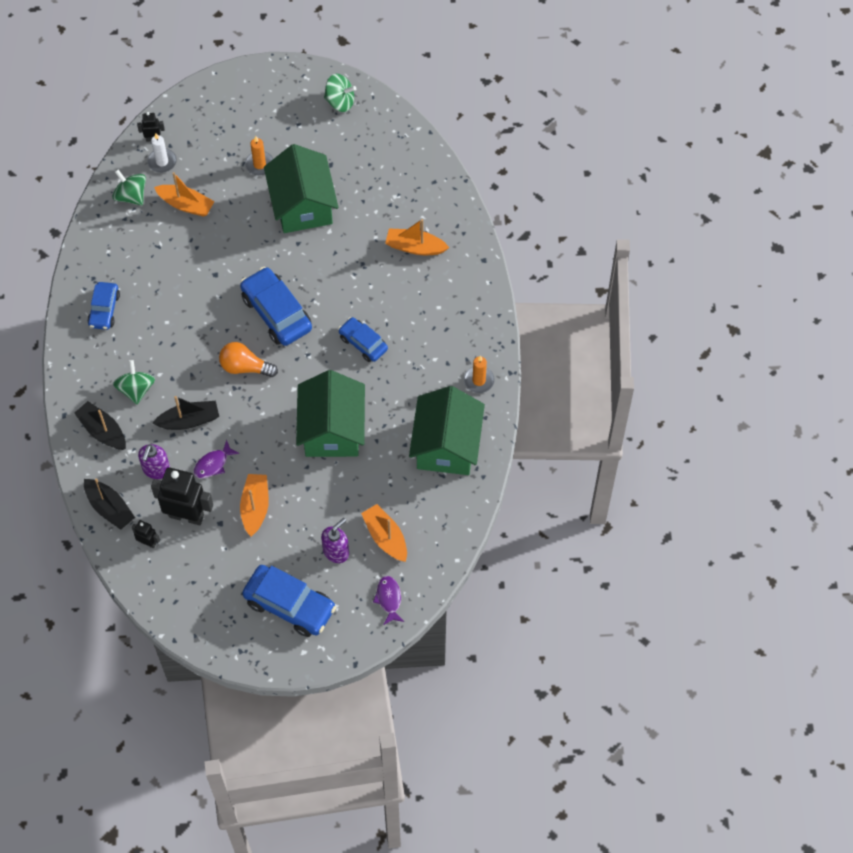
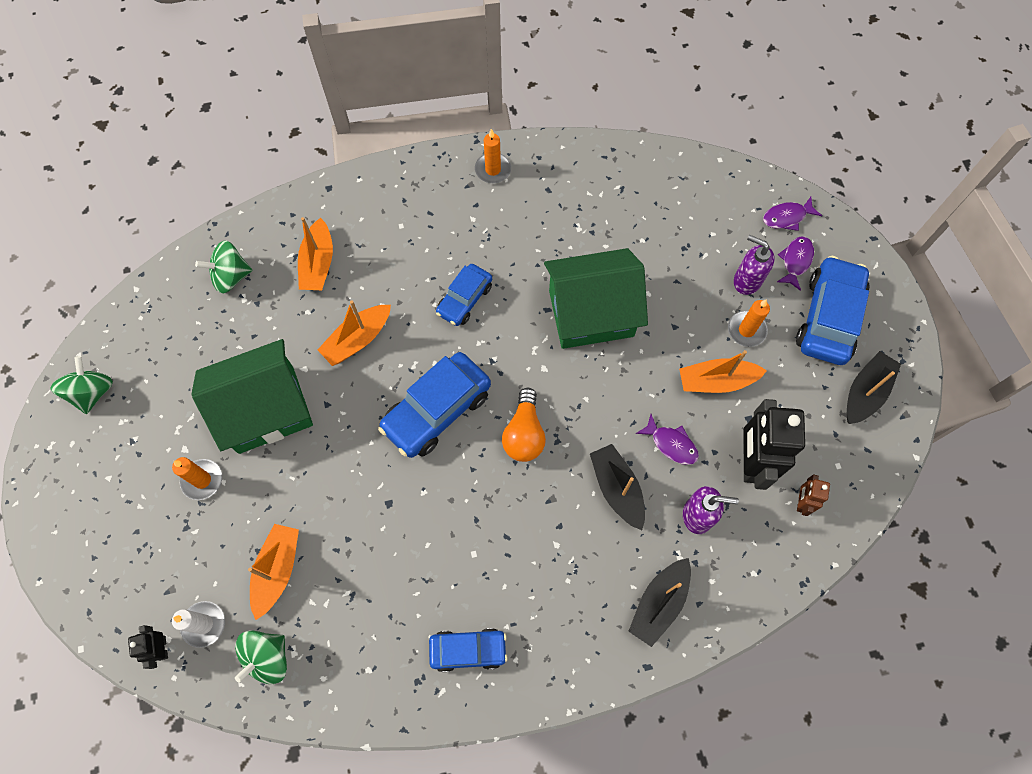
camera: 100 degrees left, 5 degrees up
(109, 508) = (768, 565): black boat -> black boat (865, 392)
(136, 389) = (586, 571): green spinning top -> green spinning top (231, 276)
(148, 542) = (801, 502): black robot -> brown robot
(293, 540) = (746, 330): none -> orange candle
(346, 594) = (795, 261): none -> purple fish
(385, 537) = (714, 232): orange boat -> orange boat (358, 339)
(446, 445) = (583, 189): green house -> none

